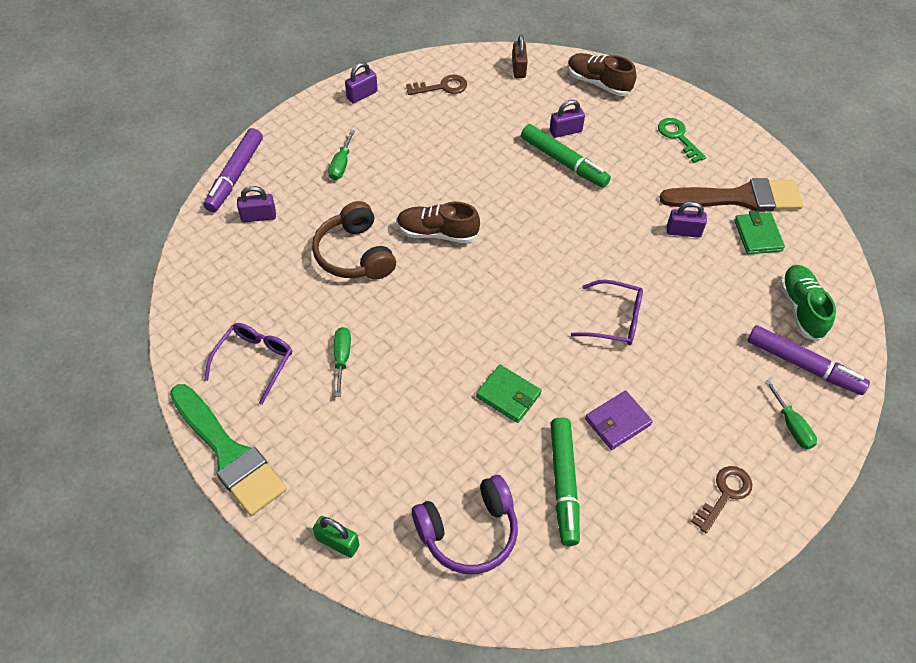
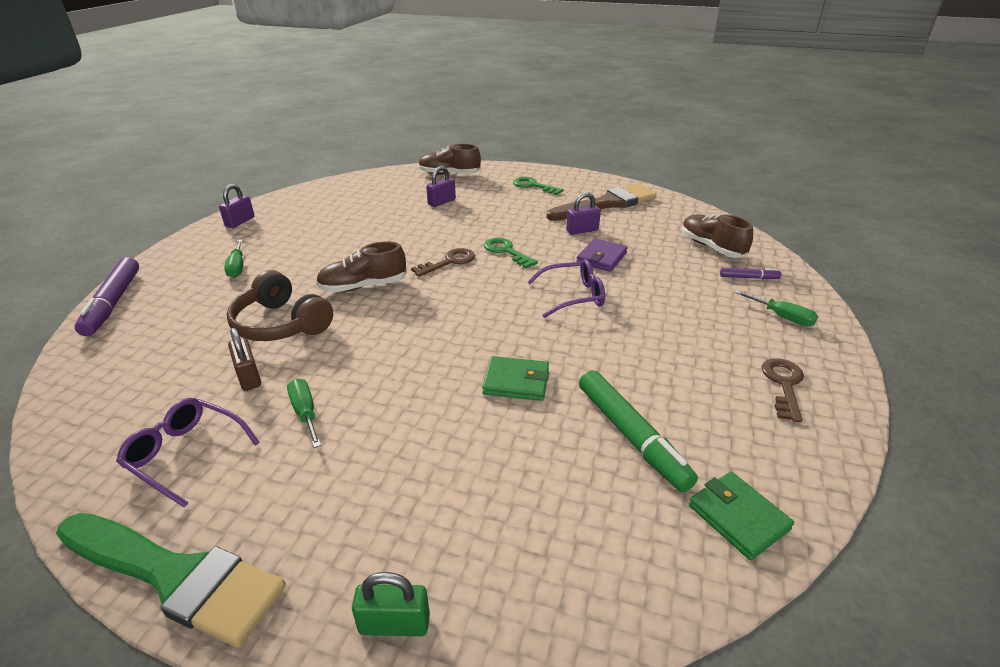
camera: 25 degrees left, 20 degrees down
(254, 361) = (186, 454): purple glasses -> purple glasses turned 60 degrees counterclockwise
(258, 216) = (152, 326): purple padlock -> none
(442, 87) = (316, 202): brown key -> brown key (449, 262)
(469, 532) = (563, 529): purple headphones -> none
(518, 68) = (379, 180): brown padlock -> brown padlock (249, 377)
(564, 162) = (453, 217): green marker -> none
(588, 234) = (506, 251): none -> green key
(617, 422) = (638, 365): purple wallet -> purple wallet (601, 258)
(757, 235) = (639, 218): green wallet -> green wallet (738, 517)
(801, 309) = (711, 247): green shoe -> brown shoe
(803, 365) = (749, 278): purple marker -> purple marker, size x0.50

